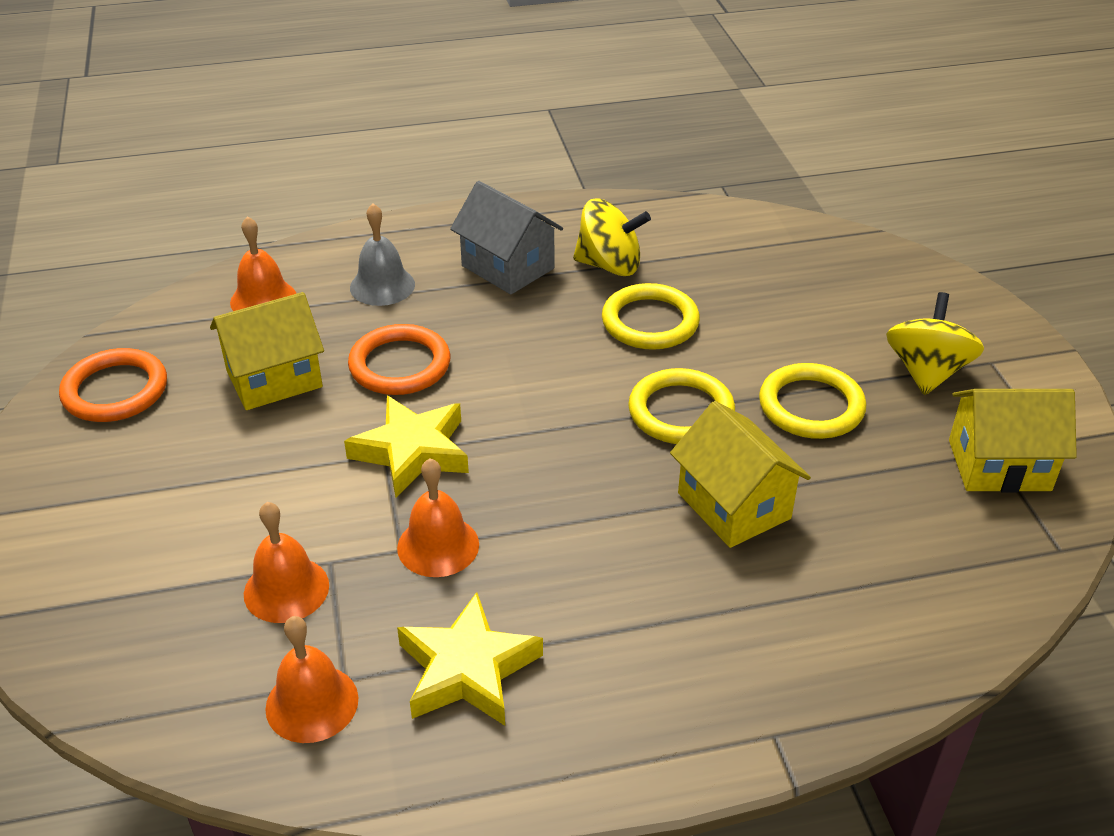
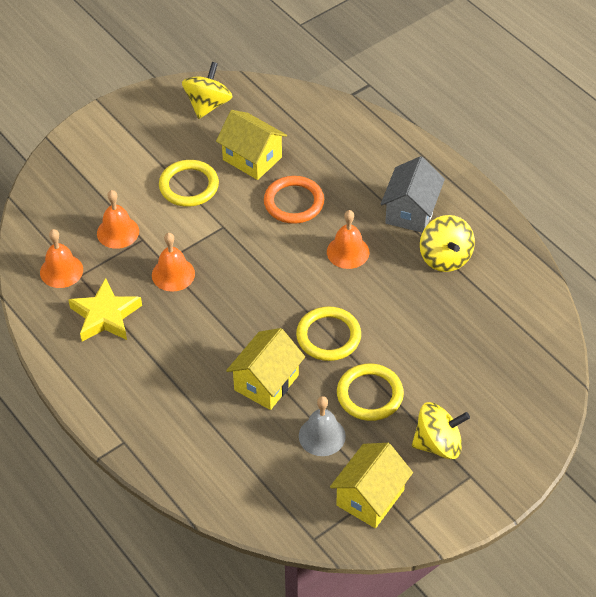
camera: 65 degrees right, 10 degrees up
(115, 390) = (208, 105): orange ring -> yellow spinning top
(263, 299) = (312, 122): orange bell -> orange bell (348, 252)
(382, 286) = (356, 165): grey bell -> grey bell (322, 436)
(412, 452) = (231, 236): yellow star -> none
(650, 322) = (401, 296): yellow ring -> yellow ring (189, 186)
(999, 465) = (370, 497): yellow house -> yellow house turned 60 degrees clockwise

